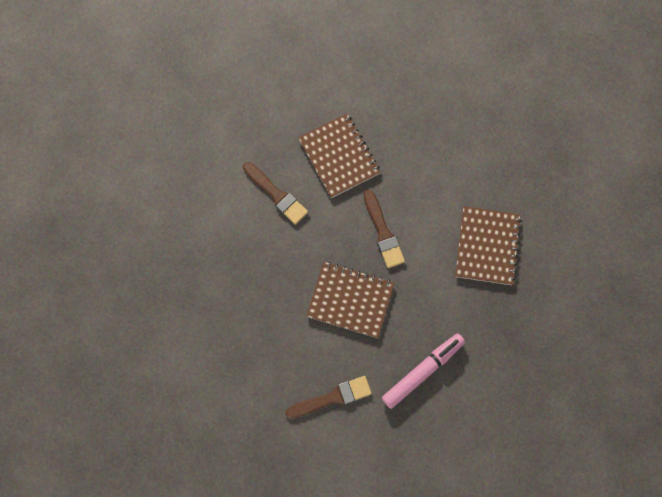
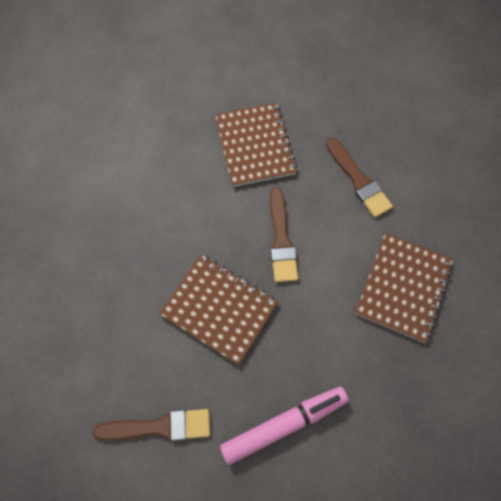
camera: 15 degrees right, 5 degrees down
(276, 195) = (173, 169): brown brush -> brown brush (358, 180)

